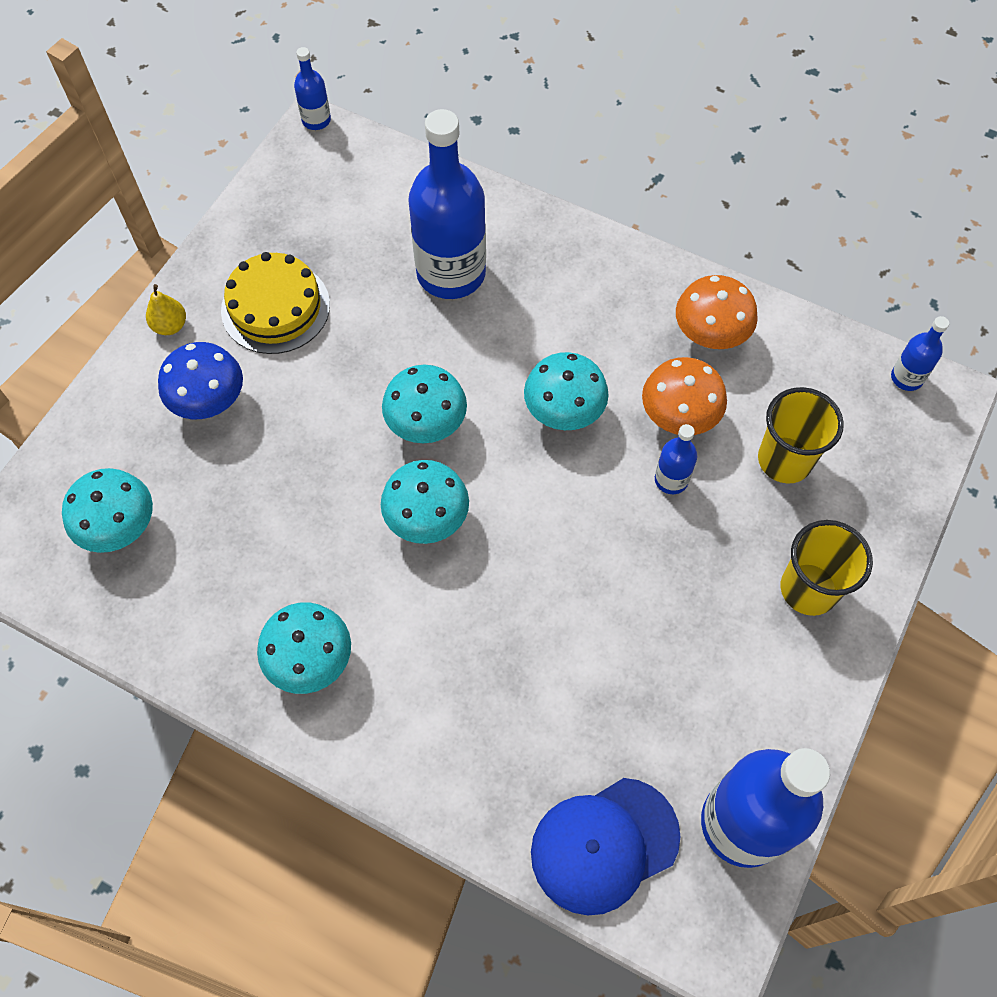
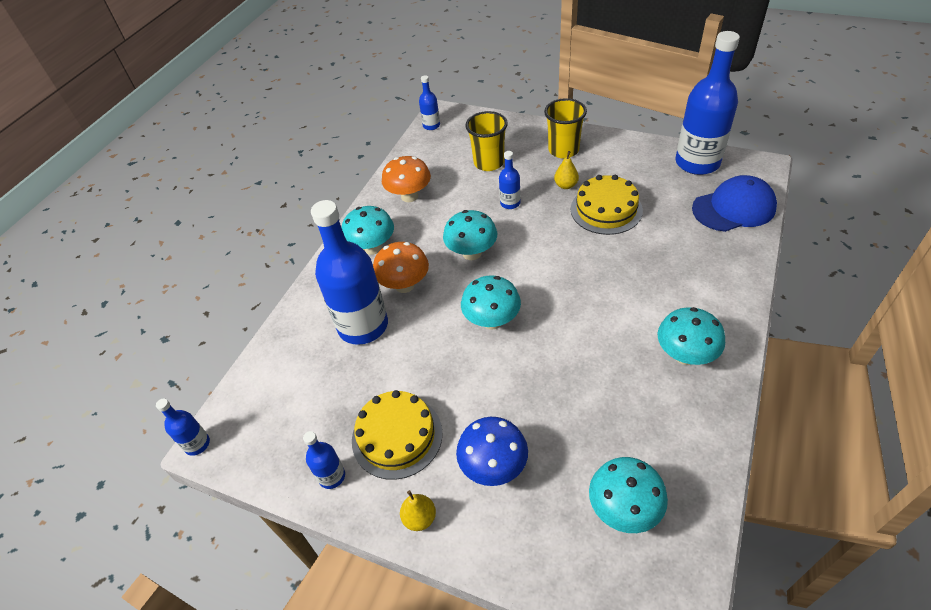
camera: 90 degrees left, 15 degrees down
(242, 245) = (332, 476): none -> blue bottle
(427, 519) = (564, 309): turquoise mushroom -> turquoise mushroom (372, 248)
(604, 845) = (734, 208): blue cap -> blue cap turned 75 degrees counterclockwise
(633, 626) = (606, 209): none -> yellow cake
(678, 417) = (468, 204): orange mushroom -> orange mushroom (404, 285)
(705, 574) = (566, 185): none -> yellow pear

